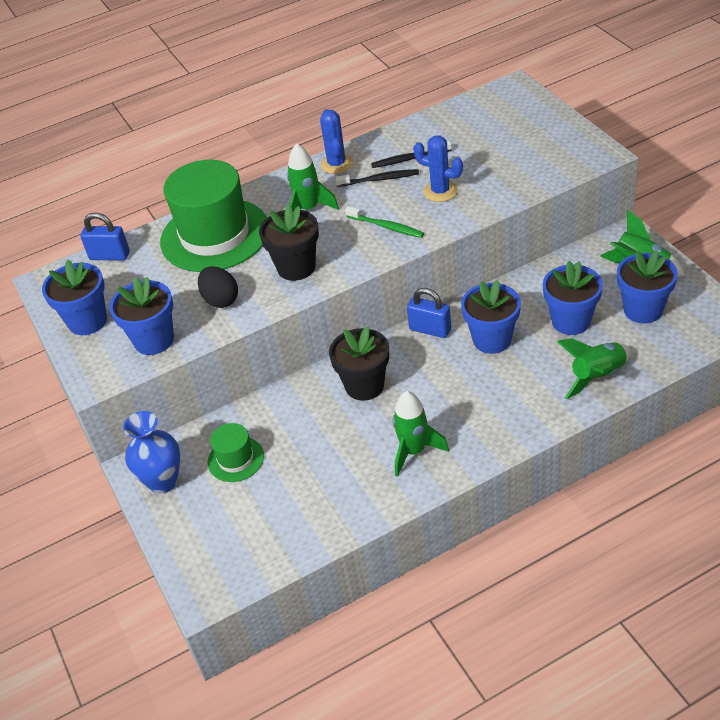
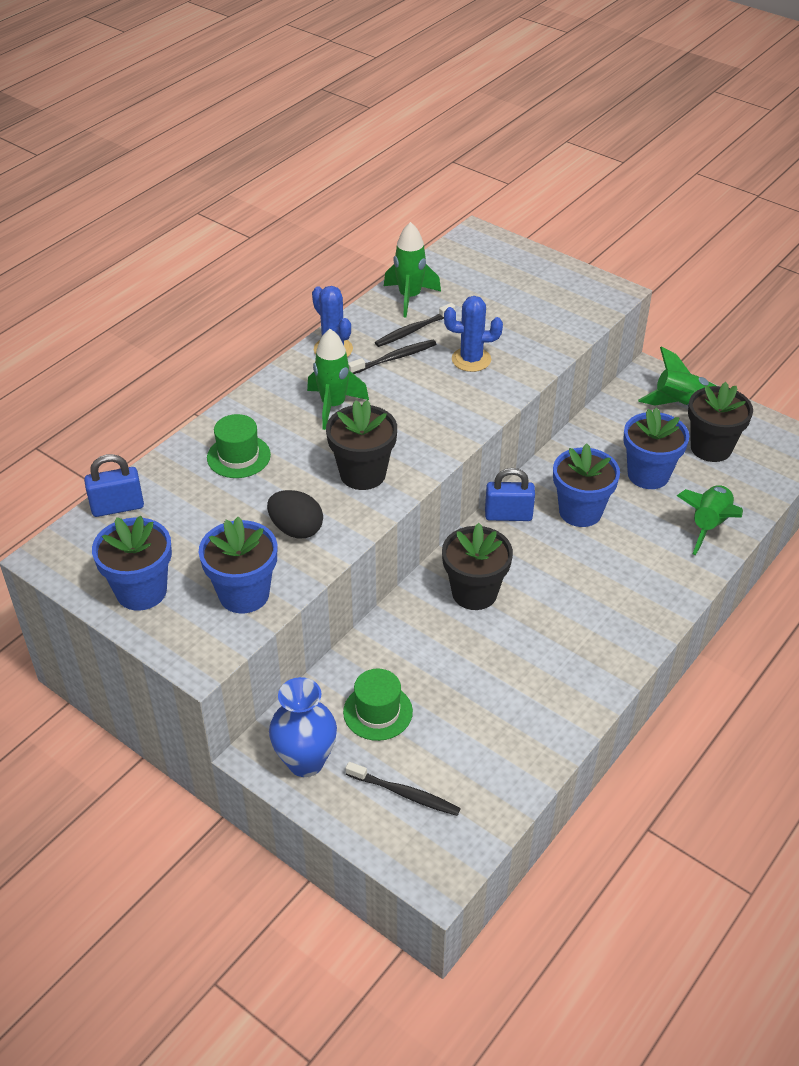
camera: 30 degrees left, 0 degrees up
(215, 235) = (238, 456): green hat -> green hat, size x0.47
(218, 527) = (405, 794): none -> black toothbrush
(386, 227) = (436, 409): green toothbrush -> none
(414, 451) = (572, 650): green rocket -> green rocket (409, 297)
(643, 310) = (711, 448): blue flower pot -> black flower pot

